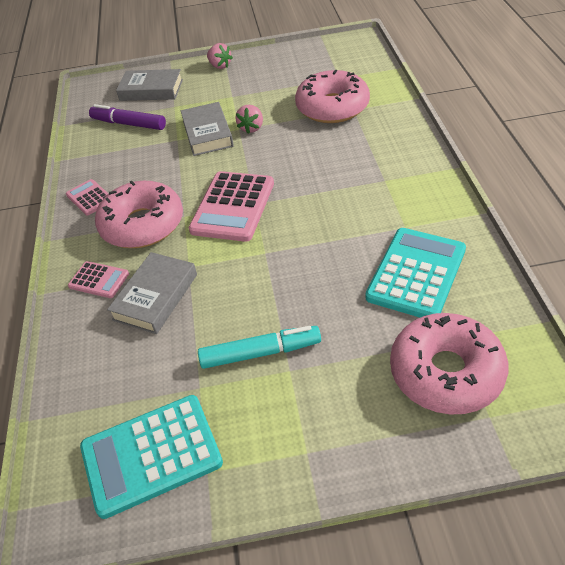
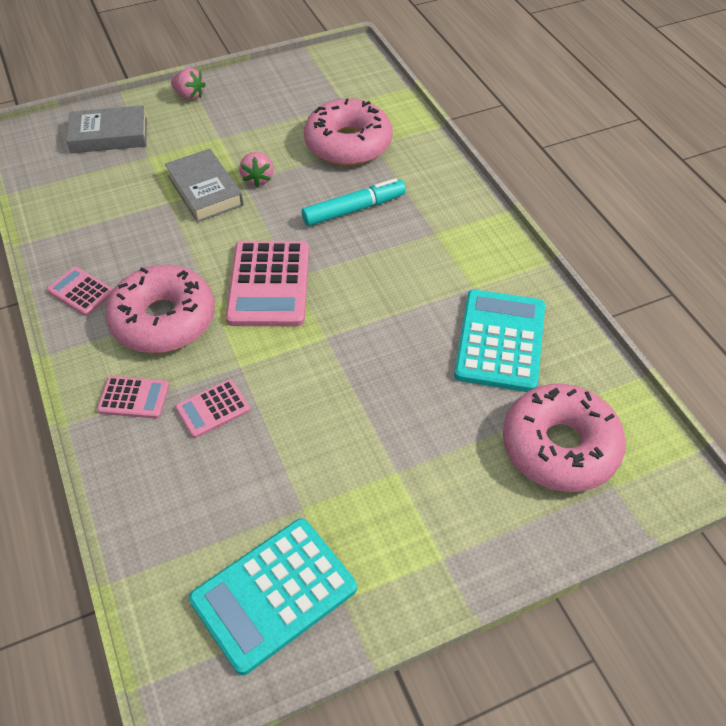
camera: 20 degrees left, 5 degrees up
(129, 124) = (96, 185): purple marker -> none
(155, 297) = (213, 409): grey book -> pink calculator
(260, 353) = (358, 457): turquoise marker -> turquoise marker (354, 209)

